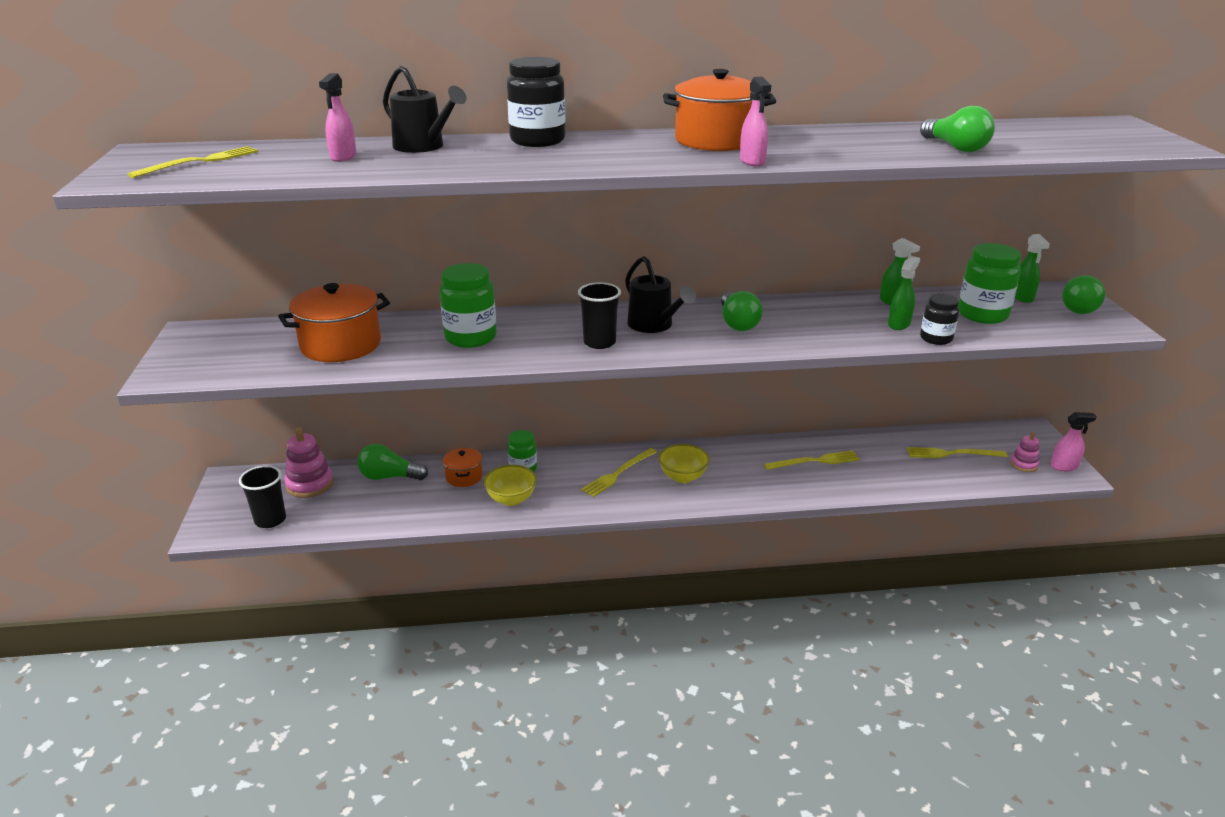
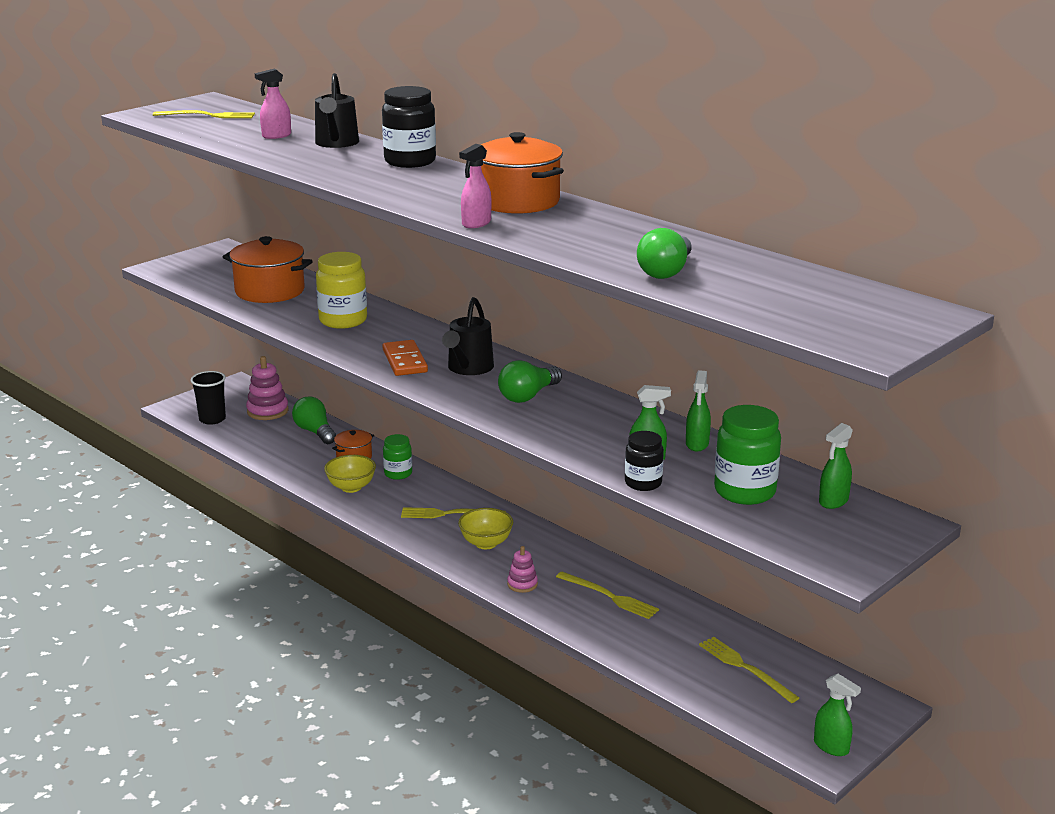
camera: 50 degrees right, 5 degrees down
(470, 338) = (343, 321): green jar -> yellow jar
(599, 342) = (405, 361): black cup -> orange domino
(1024, 464) = (793, 719): pink stacking toy -> pink stacking toy (522, 584)
(1064, 466) = (831, 747): pink spray bottle -> green spray bottle
(1079, 307) = (863, 536): green light bulb -> none

